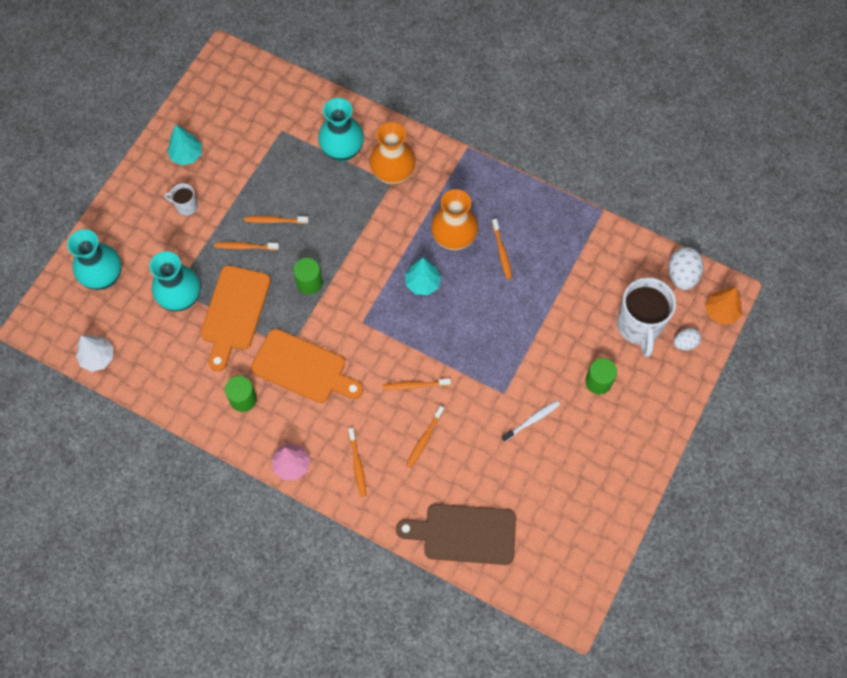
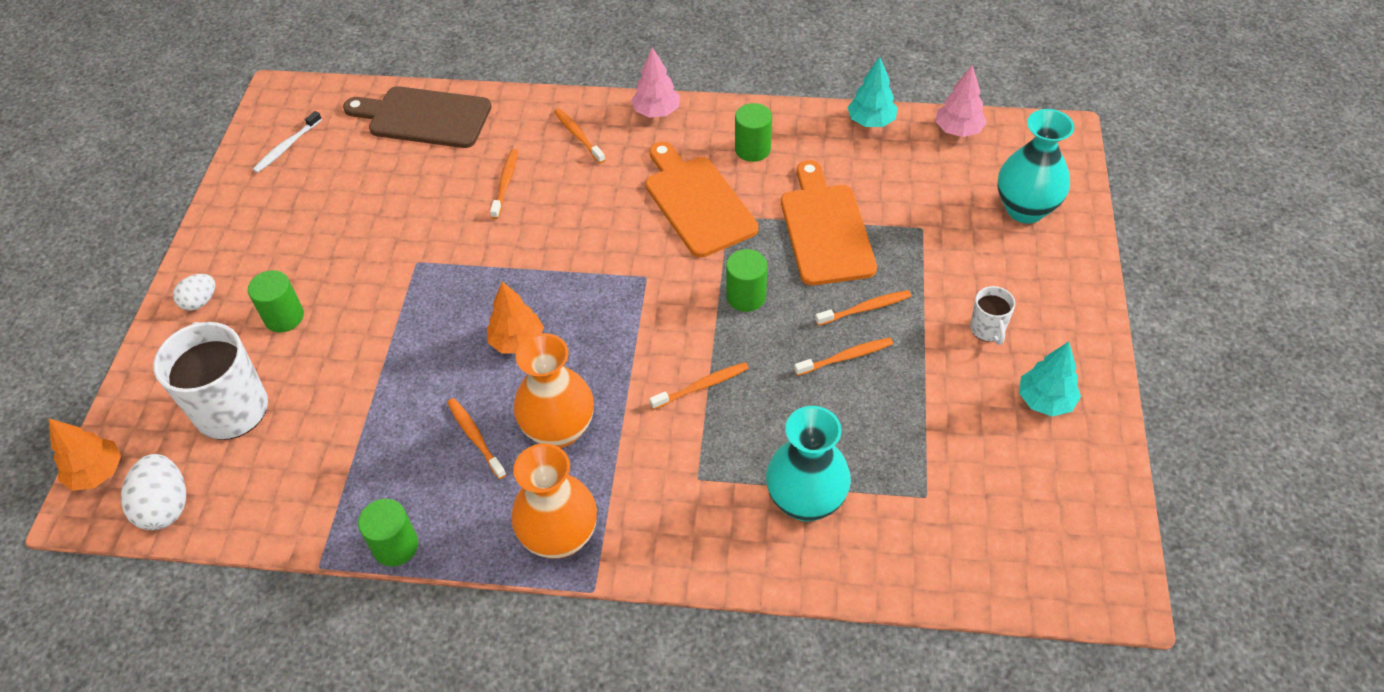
camera: 160 degrees right, 15 degrees down
(98, 357) = (958, 130): white tree -> pink tree
(181, 298) = (906, 221): turquoise vase -> none
(186, 206) = (987, 329): white mug -> white mug turned 90 degrees clockwise
(303, 368) = (697, 202): orange cutting board -> orange cutting board turned 60 degrees clockwise
(393, 174) = (702, 494): orange vase -> orange vase (560, 537)
(415, 385) = (541, 231): orange toothbrush -> orange toothbrush (701, 386)
(422, 283) = (582, 352): turquoise tree -> turquoise tree (871, 121)
(458, 305) = (517, 341): none -> orange tree
(464, 534) = (424, 117): brown cutting board -> brown cutting board turned 150 degrees counterclockwise
(531, 420) = (370, 245): white toothbrush -> white toothbrush (287, 146)
(560, 206) = (395, 546): none -> green cylinder
(685, 343) = (156, 408): white egg -> white egg (200, 301)

